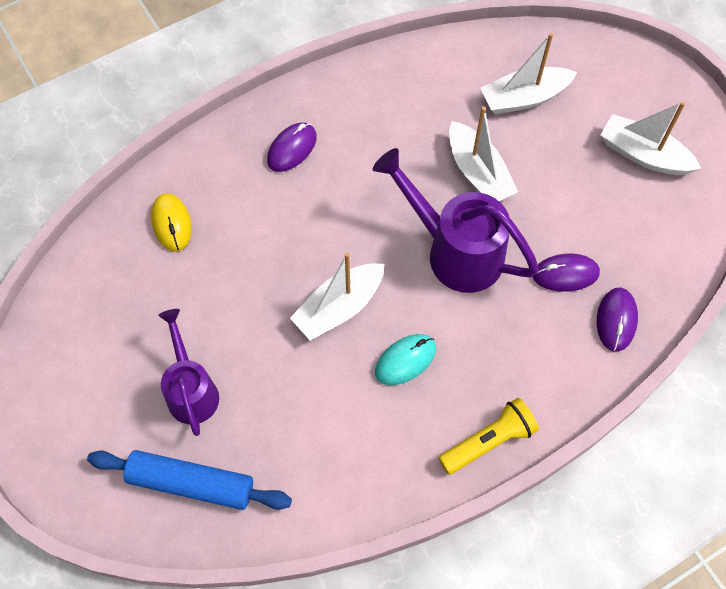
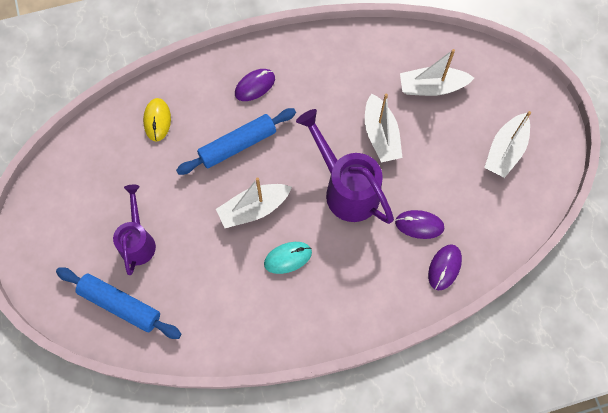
camera: 15 degrees right, 5 degrees up
(291, 230) = (237, 145): none -> blue rolling pin
(489, 441) = (327, 329): yellow flashlight -> none
(643, 155) = (505, 151): white boat -> white boat turned 105 degrees counterclockwise

